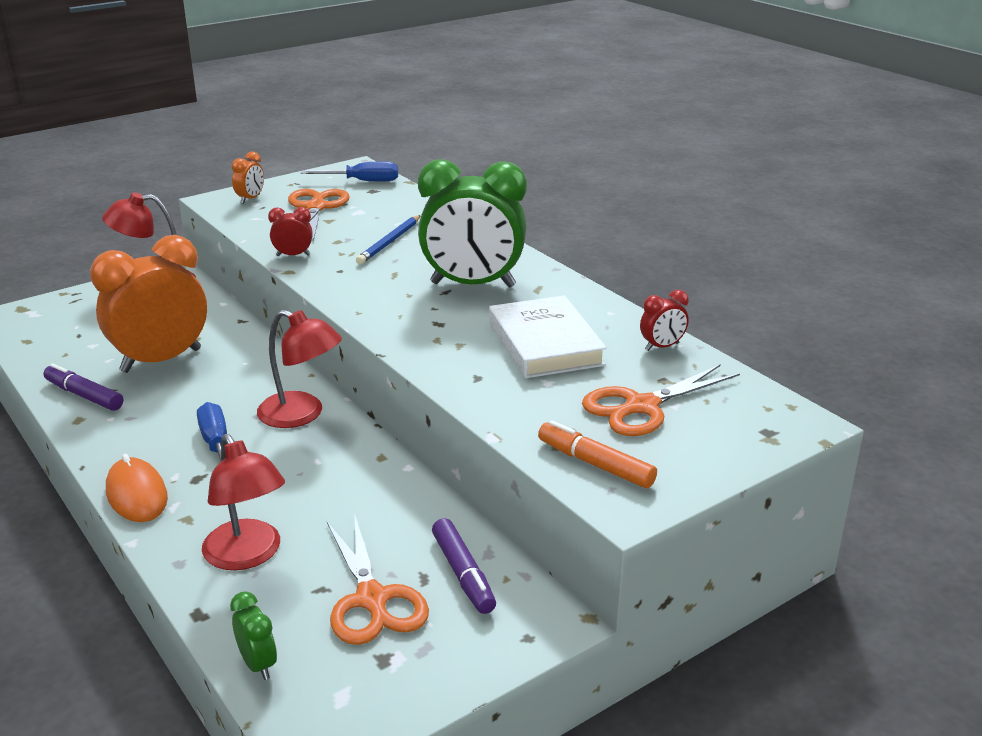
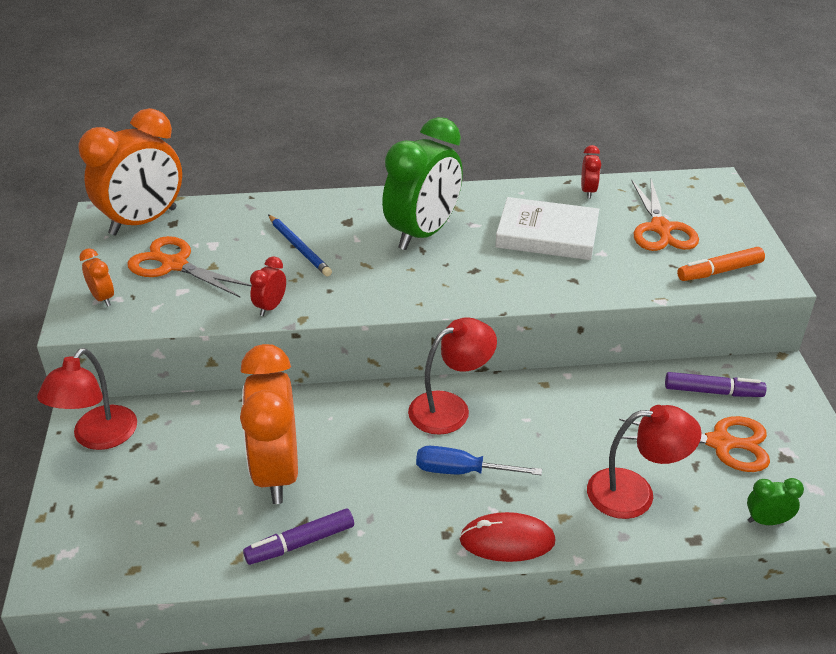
camera: 60 degrees left, 10 degrees up
(136, 494) = (507, 541): orange mouse -> red mouse
(363, 181) = (143, 222): blue screwdriver -> orange clock

